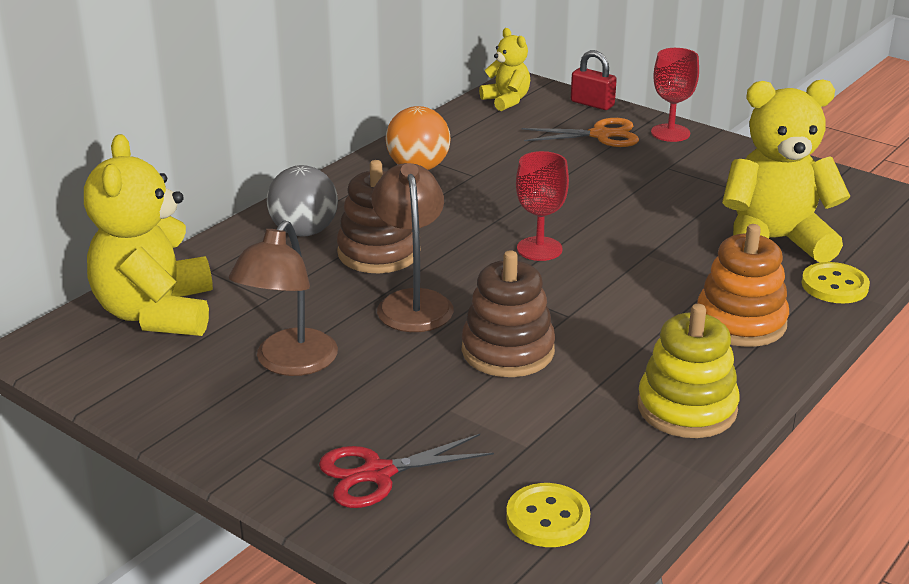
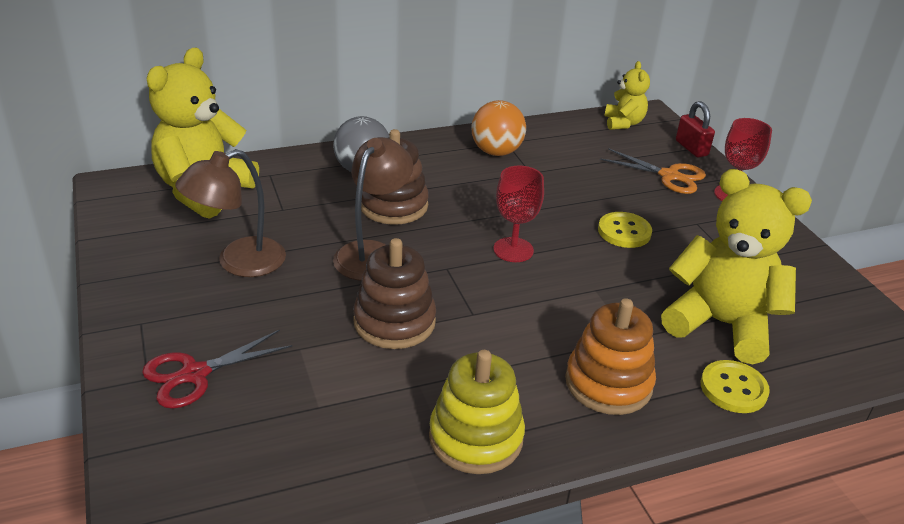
camera: 30 degrees right, 5 degrees up
(377, 473) = (194, 374): red scissors -> red scissors turned 45 degrees counterclockwise
(547, 518) = (263, 474): yellow button -> yellow button (624, 232)

